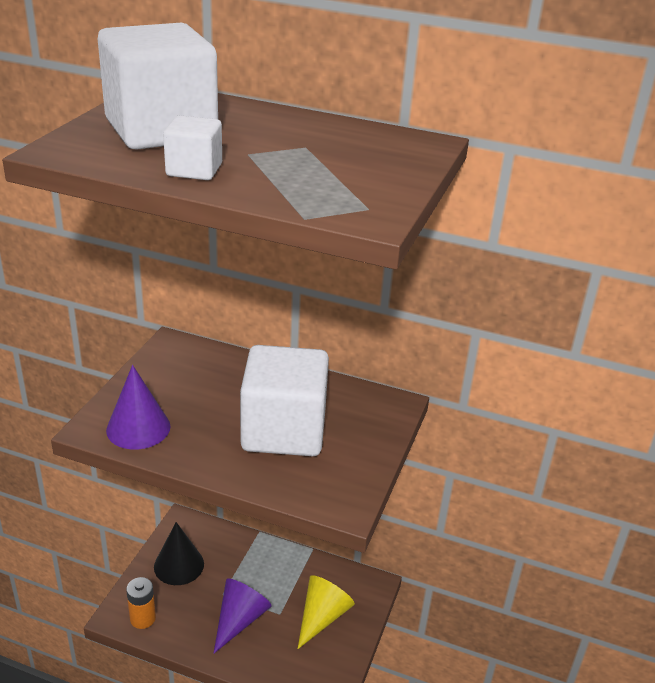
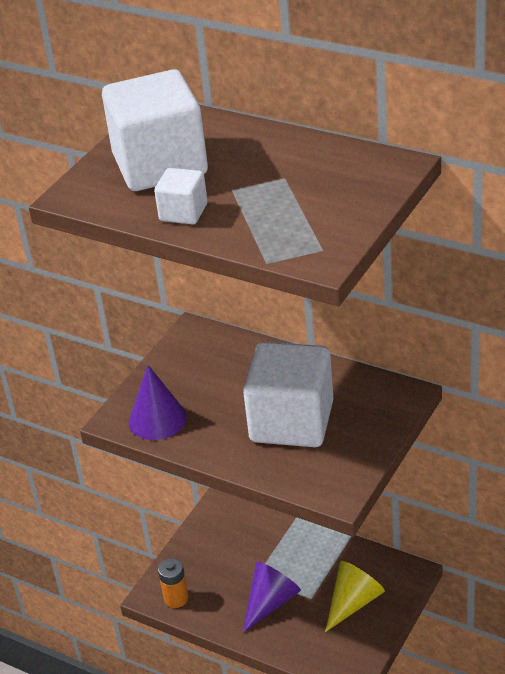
camera: 15 degrees right, 5 degrees up
(179, 565) = (213, 548): black cone -> none

